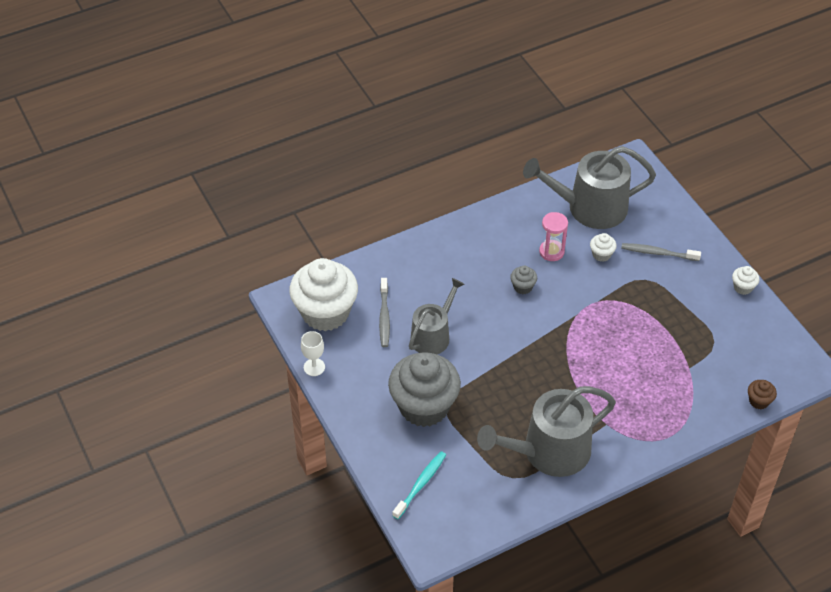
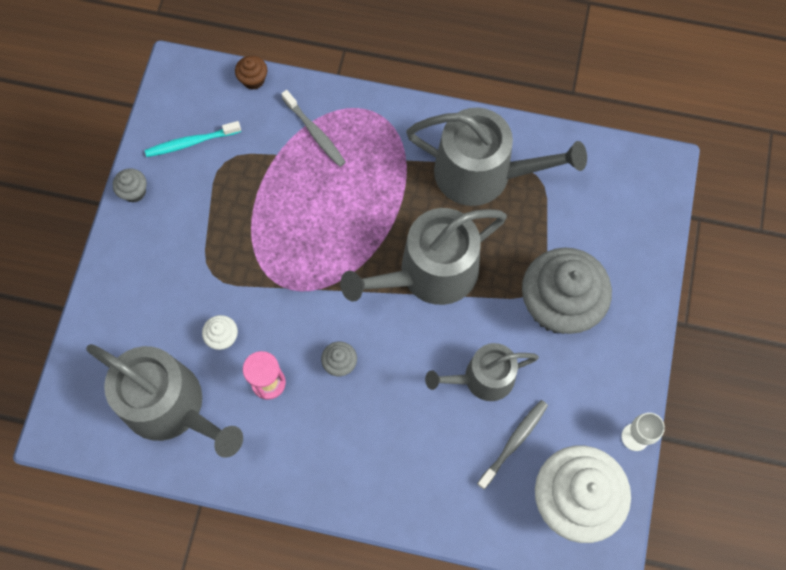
camera: 140 degrees left, 20 degrees up
(420, 484) = (626, 230): turquoise toothbrush -> turquoise toothbrush (191, 142)
(521, 368) = (429, 273): none -> grey watering can
(658, 253) = (167, 293): grey toothbrush -> grey toothbrush (315, 132)
(743, 287) = (134, 192): white cupcake -> grey cupcake

